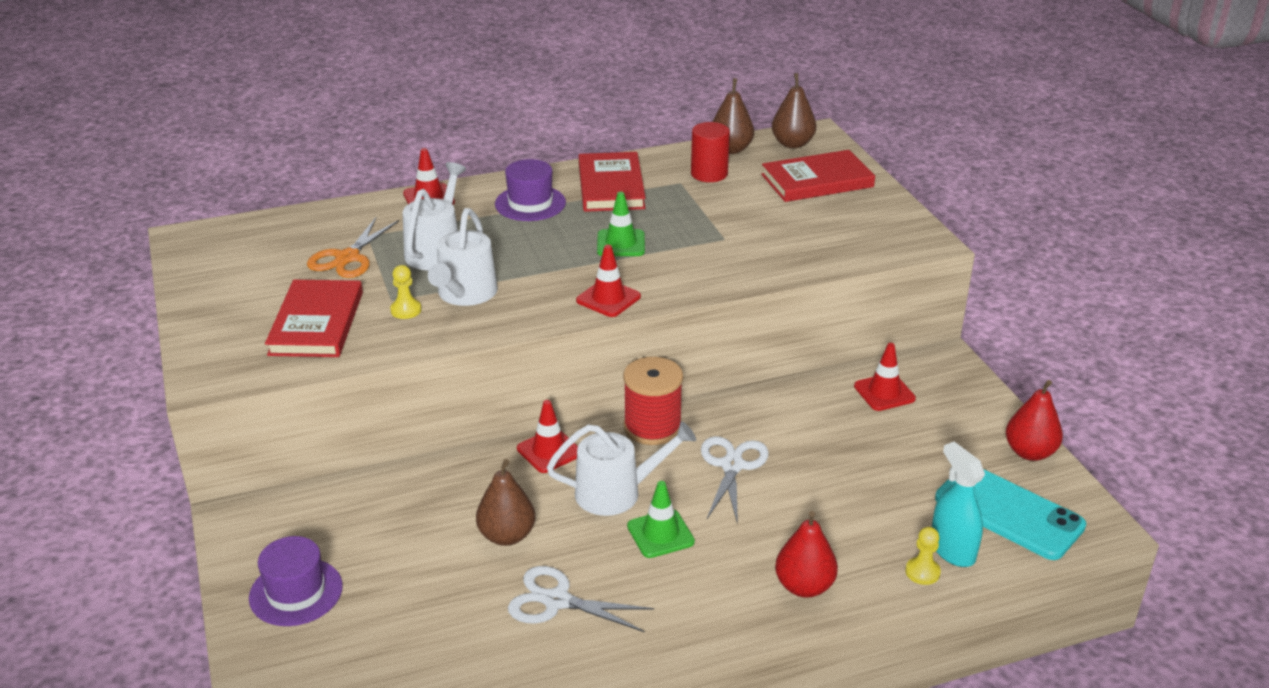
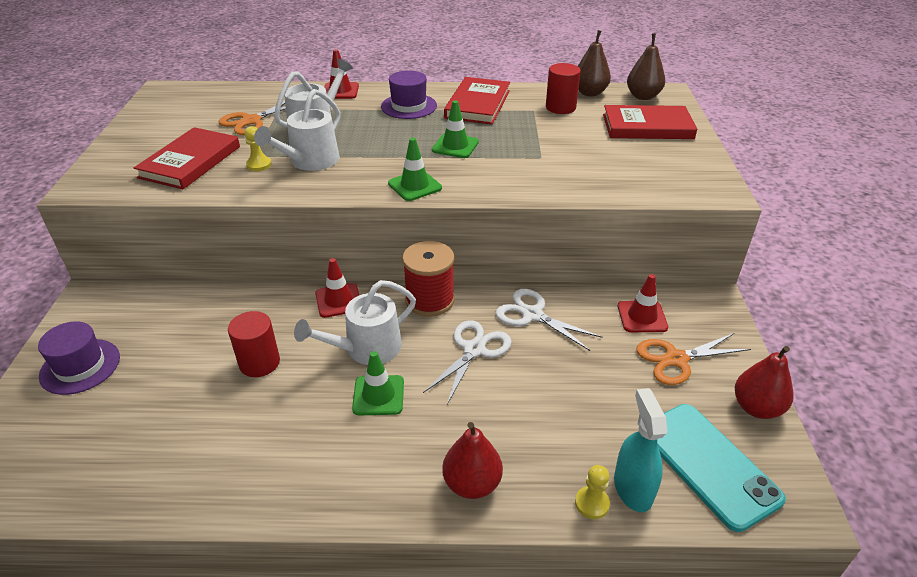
camera: 20 degrees right, 5 degrees up
(507, 536) = (259, 363): brown pear -> red cylinder
(557, 601) = (257, 433): white scissors -> white scissors (532, 315)
(608, 298) = (415, 186): red traffic cone -> green traffic cone
(616, 492) = (366, 348): white watering can -> white watering can turned 135 degrees clockwise
(937, 426) = (676, 359): none -> orange scissors

